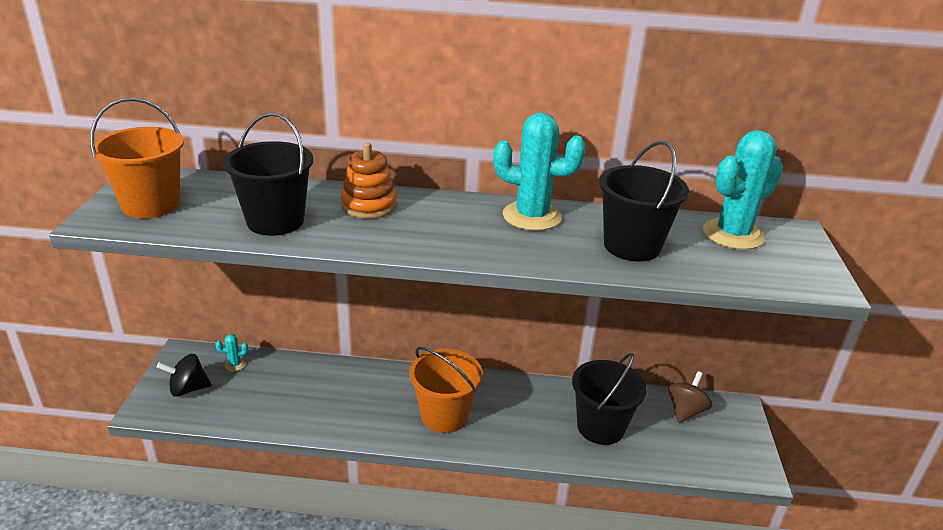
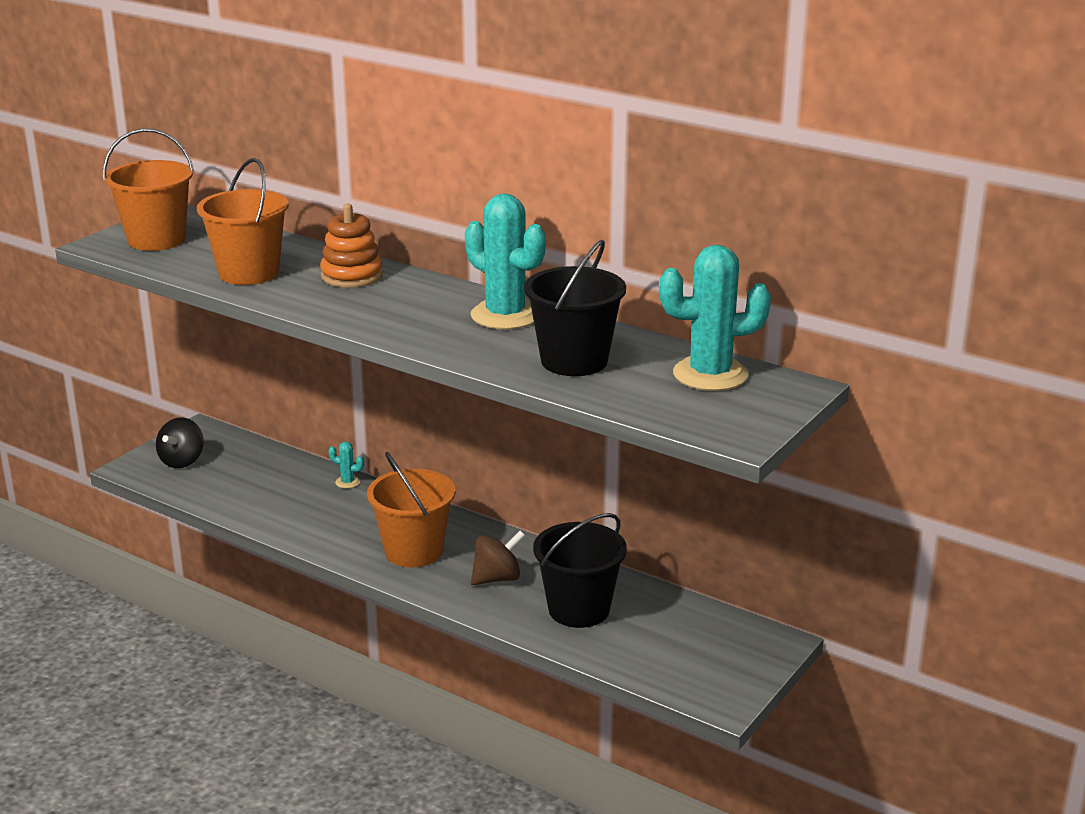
camera: 30 degrees right, 5 degrees down
(188, 389) = (182, 461): black spinning top -> black spinning top turned 90 degrees counterclockwise
(235, 365) = (242, 451): turquoise cactus -> turquoise cactus (347, 482)
(275, 221) = (249, 273): black bucket -> orange bucket
(685, 411) = (703, 624): brown spinning top -> brown spinning top (497, 578)

